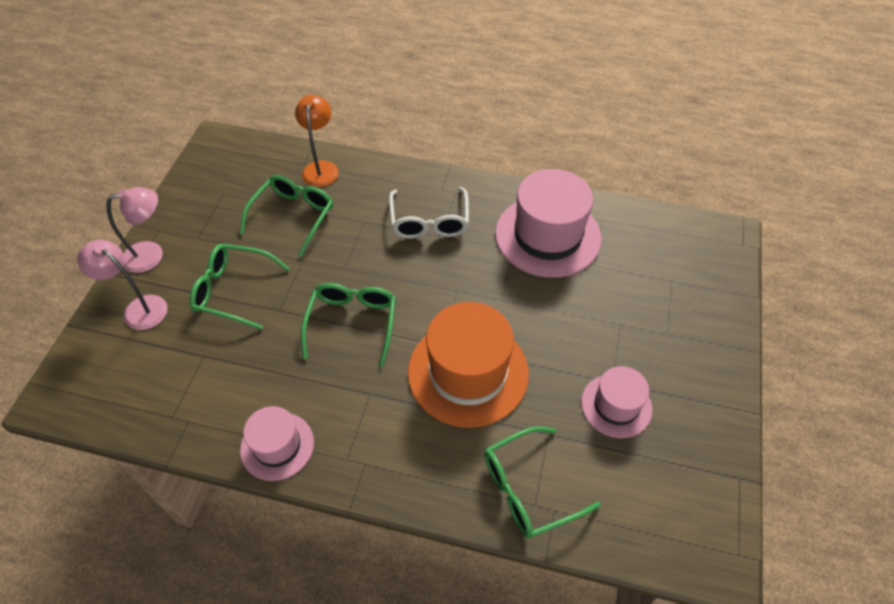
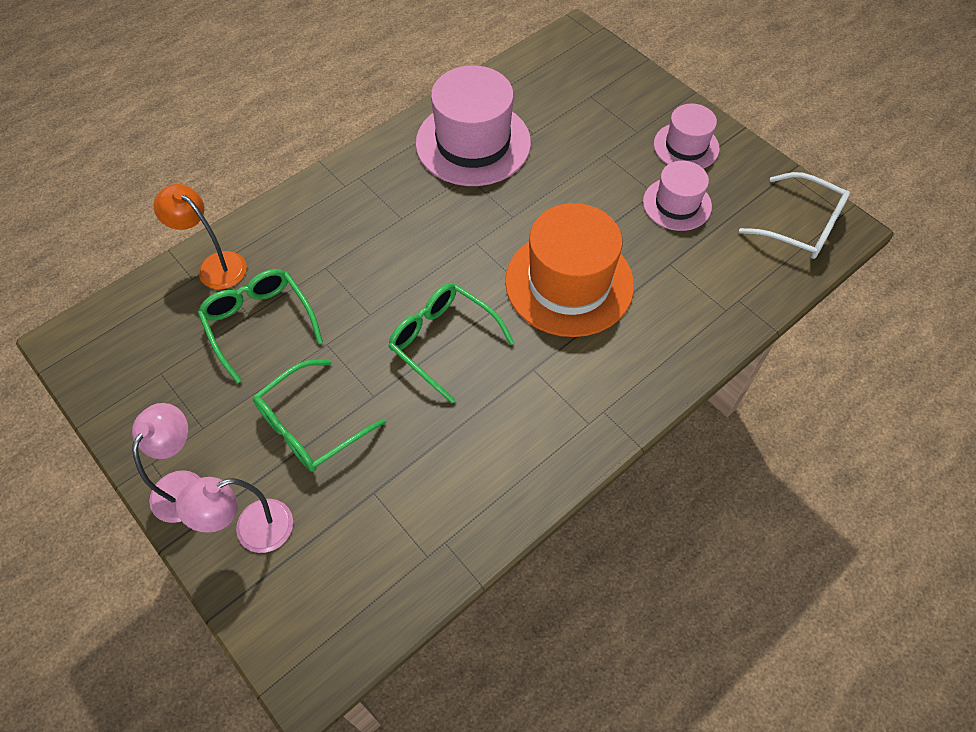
camera: 55 degrees left, 5 degrees up
(277, 446) = (533, 474): pink hat -> pink hat (686, 146)
(429, 222) = (376, 216): white glasses -> white glasses (801, 226)
(528, 489) = (709, 306): green glasses -> none

